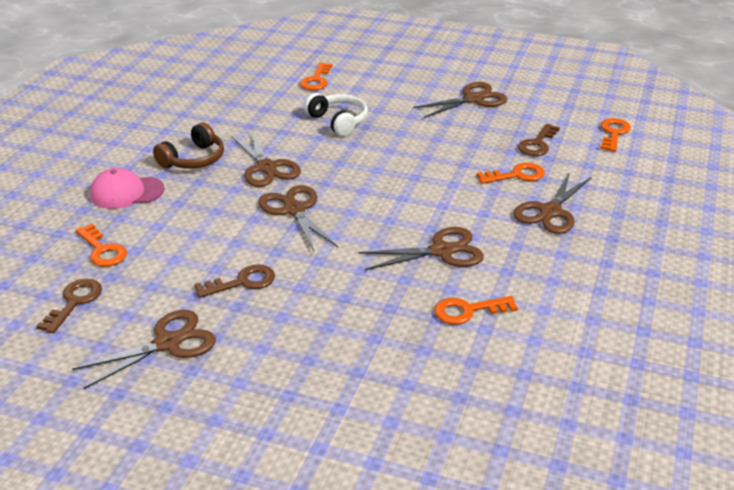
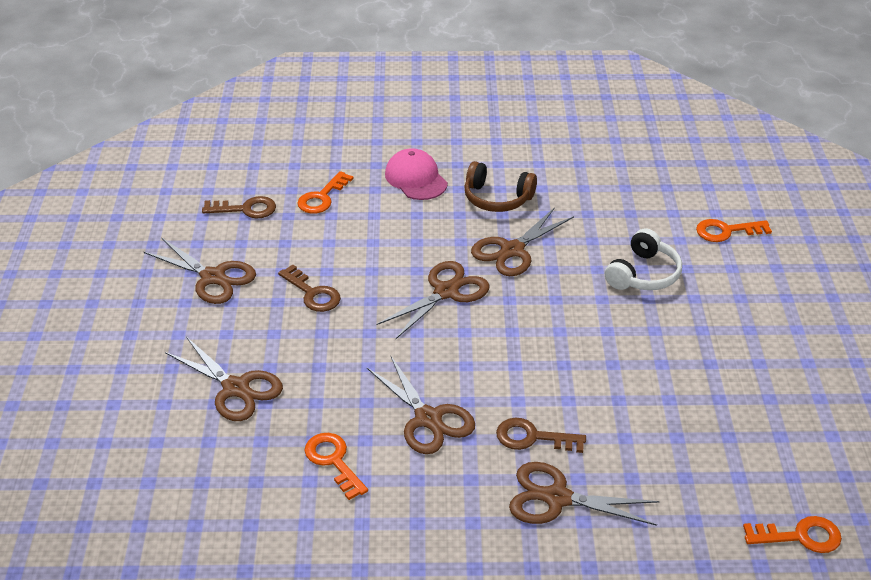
camera: 70 degrees right, 5 degrees up
(473, 99) = (787, 375): brown scissors -> brown scissors (236, 388)
(516, 175) = (622, 452): orange key -> none
(537, 144) = (713, 459): brown key -> brown key (532, 437)

